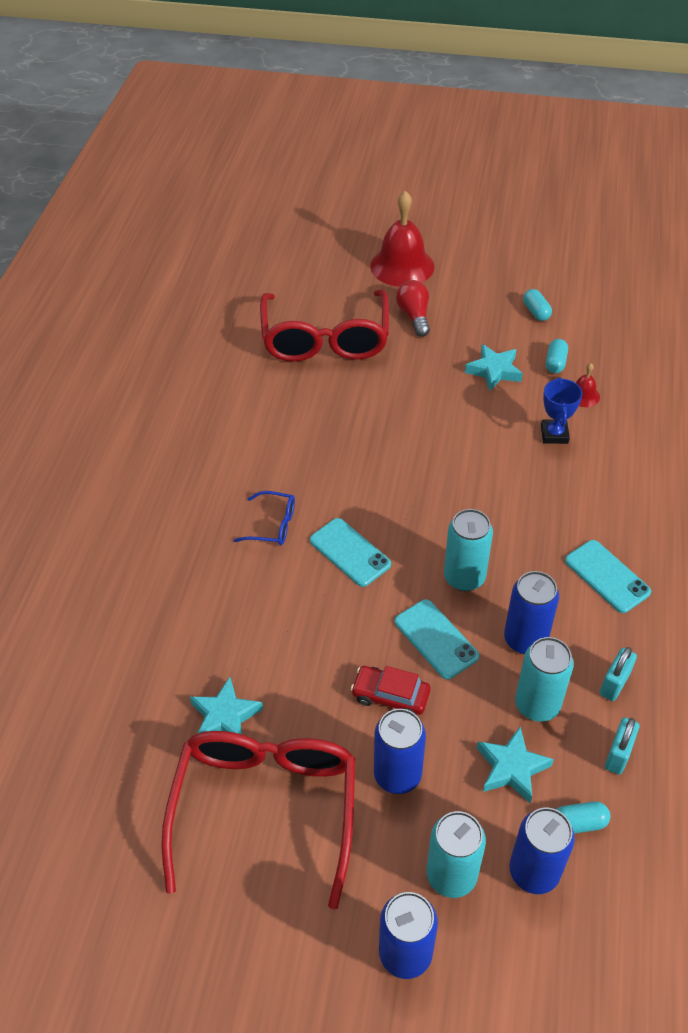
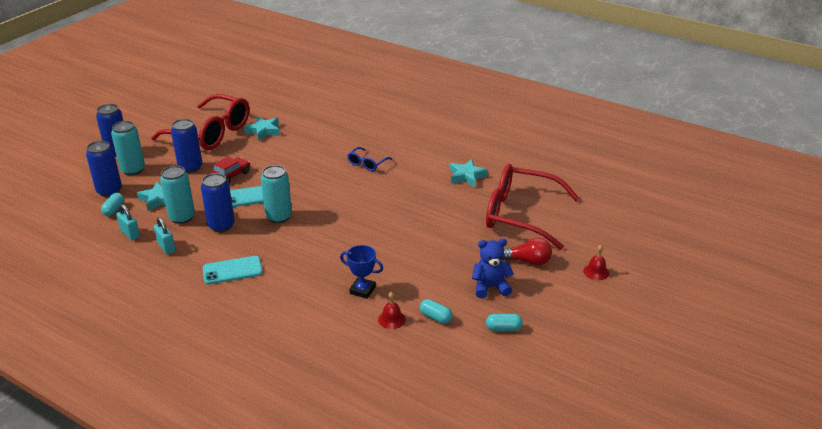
camera: 110 degrees right, 15 degrees down
(349, 552) = (328, 183): turquoise phone -> none
(402, 266) = (596, 272): red bell -> red bell, size x0.45
(478, 334) = (490, 287): none -> blue teddy bear
(494, 371) = (444, 282): turquoise star -> turquoise star (466, 176)

